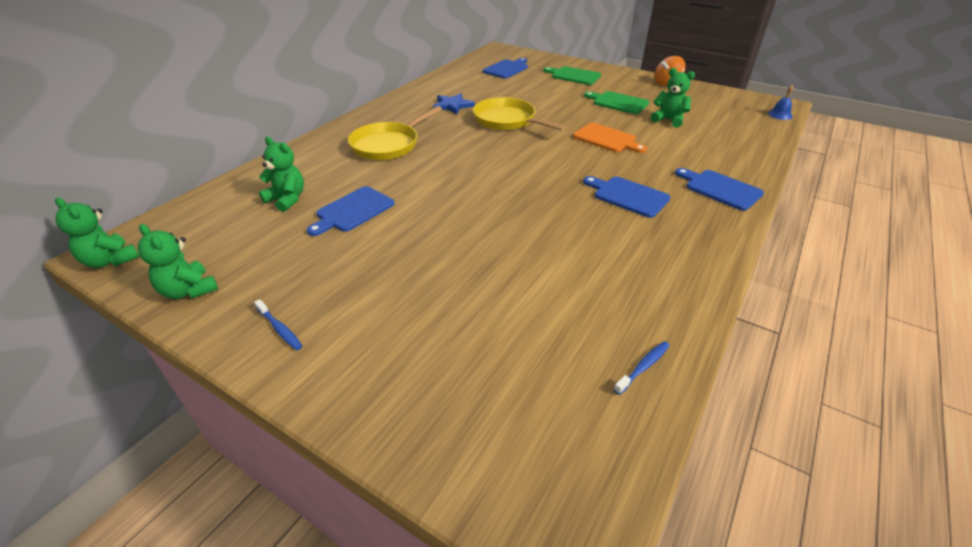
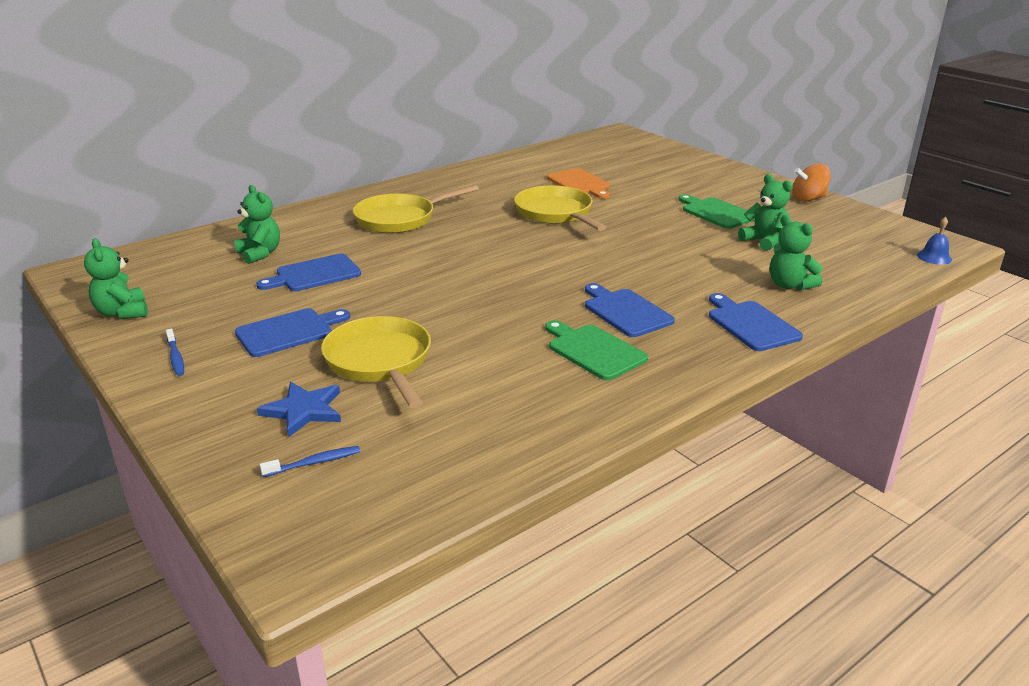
camera: 20 degrees right, 10 degrees down
(110, 260) = (76, 277): green teddy bear -> green teddy bear (789, 285)
(452, 105) = (505, 189): blue star -> blue star (303, 410)
(477, 287) = (380, 362): none -> yellow pan
(506, 69) = (608, 156): blue cutting board -> blue cutting board (288, 332)
(574, 76) = (688, 175): green cutting board -> green cutting board (594, 351)
(606, 139) = (659, 250): orange cutting board -> orange cutting board (579, 183)
(643, 367) = (485, 461): blue toothbrush -> blue toothbrush (314, 463)

